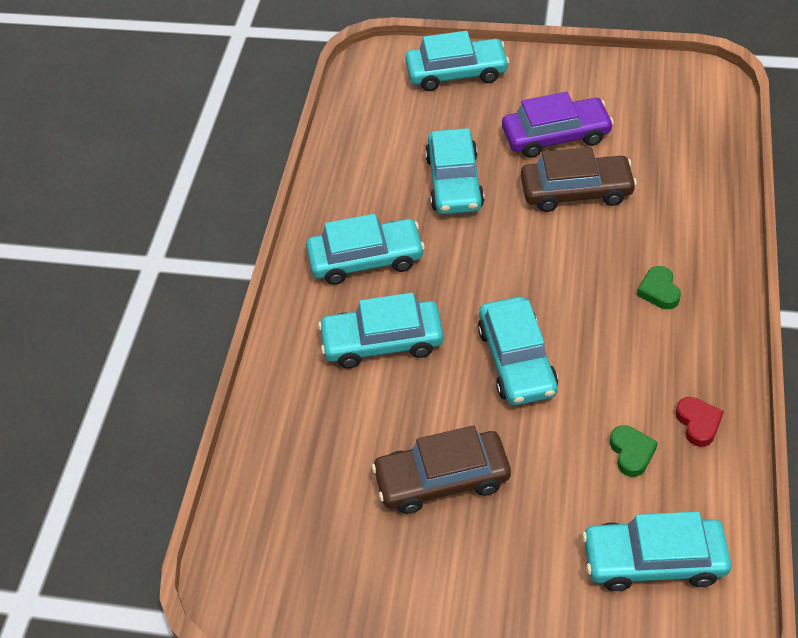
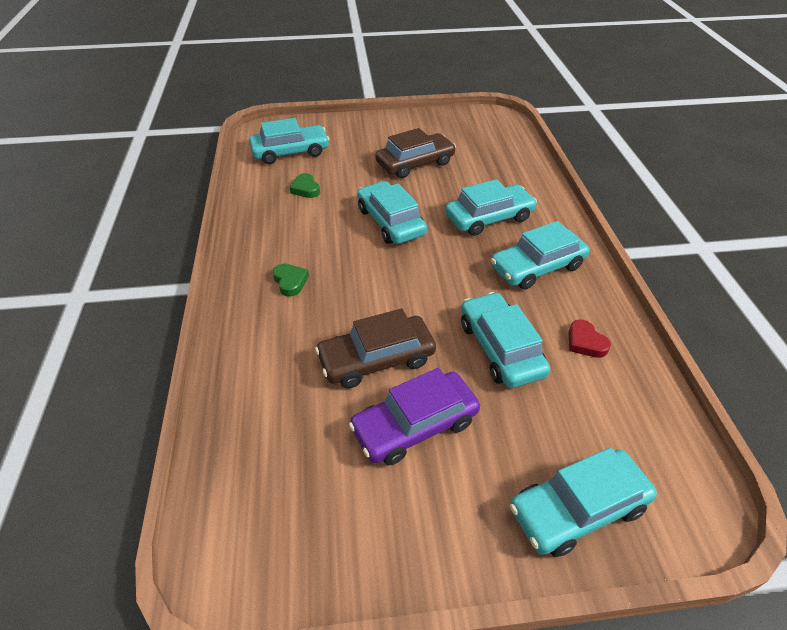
camera: 160 degrees right, 5 degrees down
(698, 423) = (263, 208): red heart -> red heart (585, 342)

